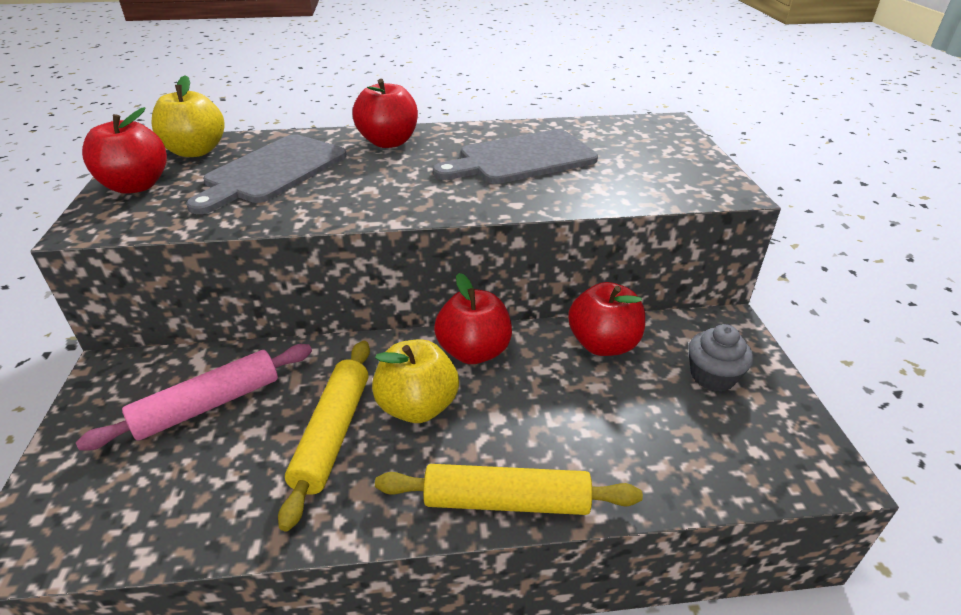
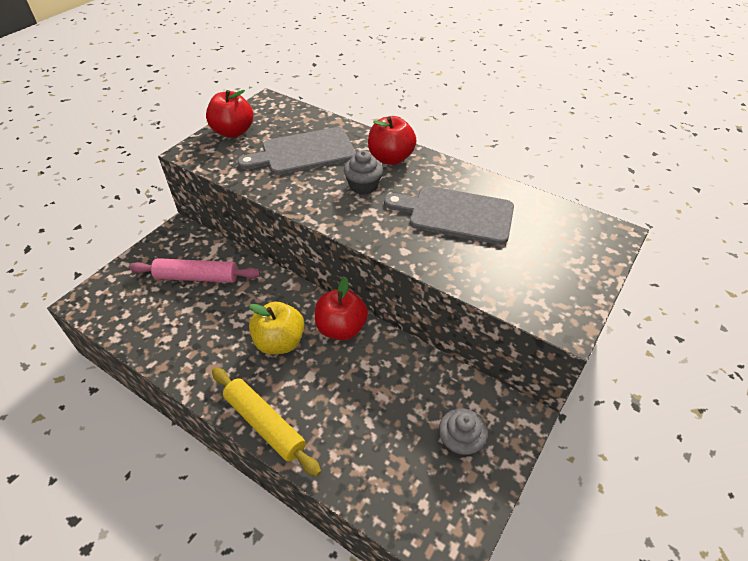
camera: 40 degrees right, 10 degrees up
(196, 151) = (283, 117): yellow apple -> none
(333, 434) = (229, 330): yellow rolling pin -> none
(391, 173) = (363, 186): none -> grey cupcake
(603, 344) = (418, 373): red apple -> none

